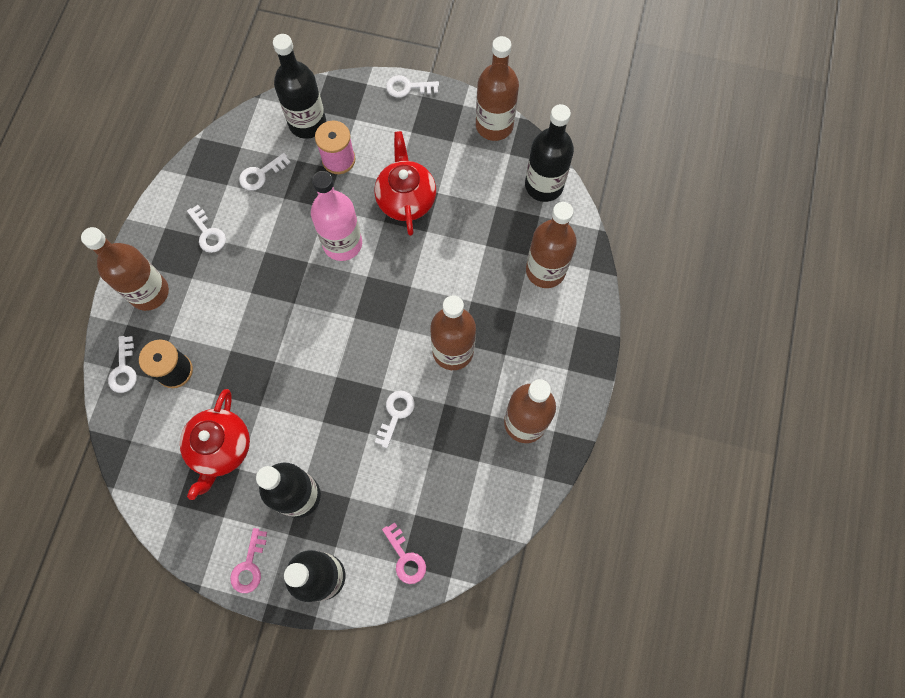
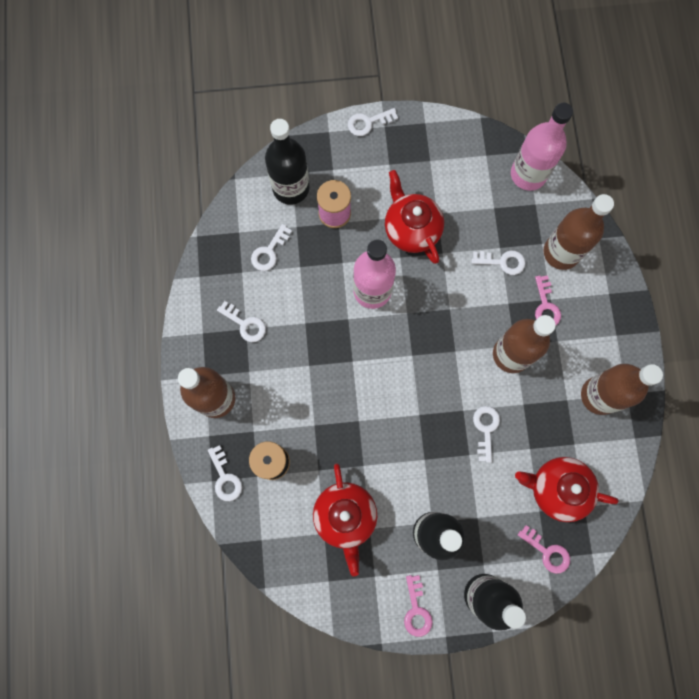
camera: 20 degrees left, 5 degrees up
(442, 499) = (557, 489): none -> red teapot
(482, 260) = (502, 262): none -> white key
(494, 125) = (461, 133): brown bottle -> none
(507, 317) = (546, 306): none -> pink key
(544, 185) = (528, 174): black bottle -> pink bottle

